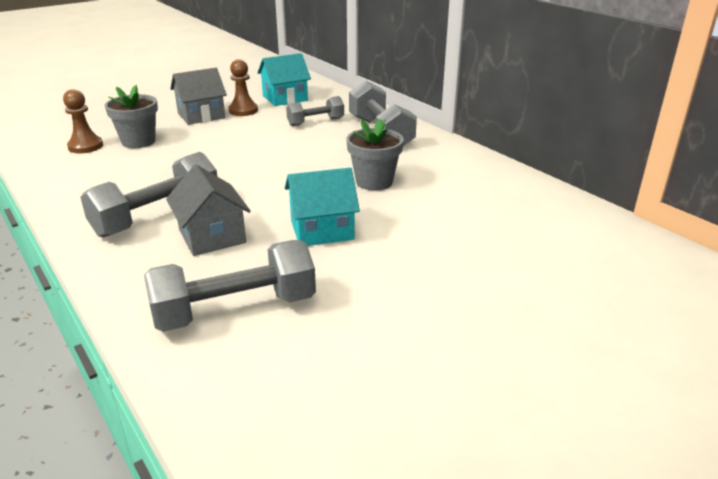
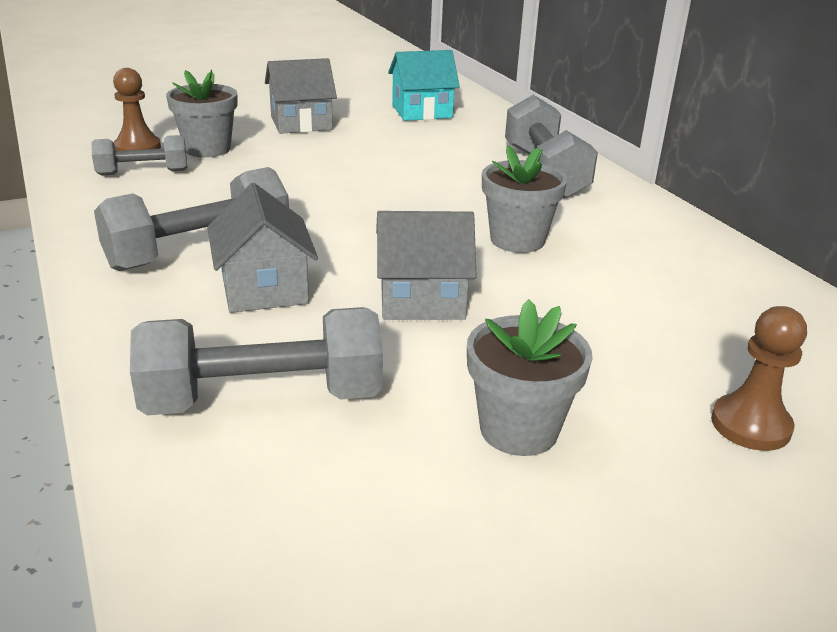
camera: 10 degrees right, 0 degrees up
(243, 110) = (359, 122): brown pawn -> brown pawn (750, 425)
(315, 122) = (455, 148): grey dumbbell -> grey dumbbell (143, 173)
(322, 230) = (422, 299): turquoise house -> grey house
(406, 305) = (519, 430): none -> grey flower pot

